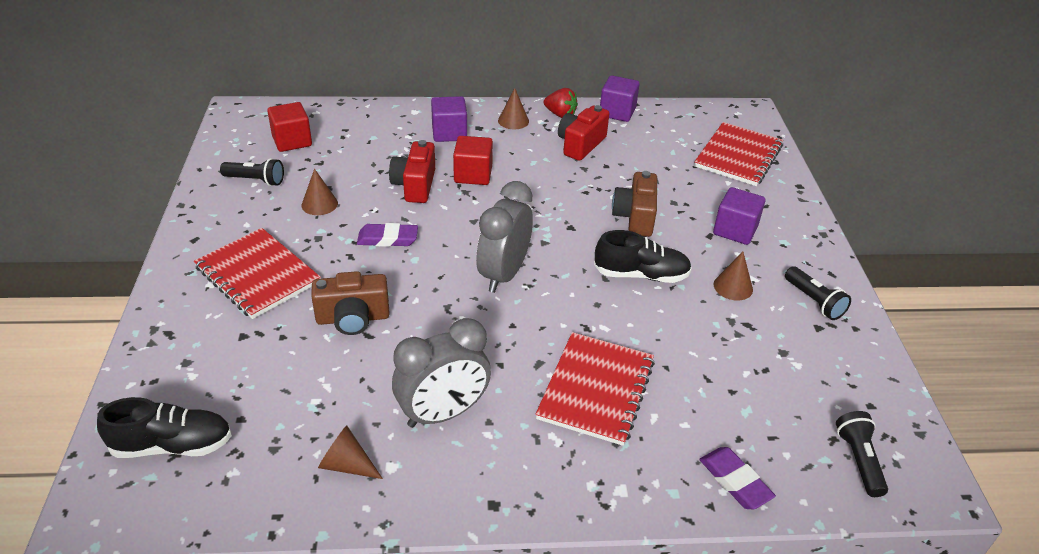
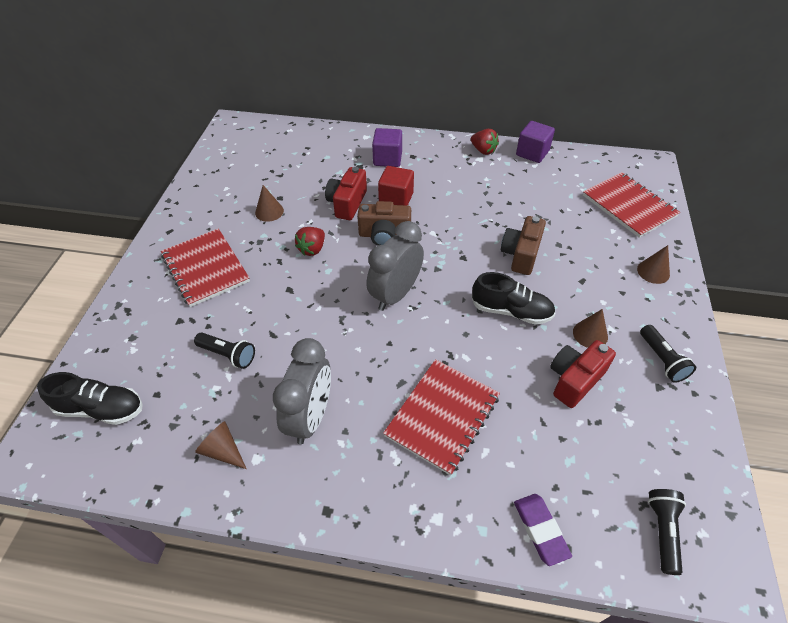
camera: 15 degrees right, 10 degrees up
(255, 180) = (228, 185): black flashlight -> black flashlight (228, 355)
(292, 141) = (264, 154): red cube -> none
(353, 318) = (265, 317): brown camera -> brown camera (384, 235)
(387, 239) = (312, 249): purple eraser -> red strawberry
(443, 413) = (310, 417): grey clock -> grey clock turned 60 degrees counterclockwise
(513, 121) = (442, 152): brown cone -> brown cone (653, 272)
(580, 145) = (493, 180): red camera -> red camera (574, 380)
(735, 230) = (606, 279): purple cube -> none
(738, 156) = (629, 206): red notebook -> red notebook turned 75 degrees counterclockwise

